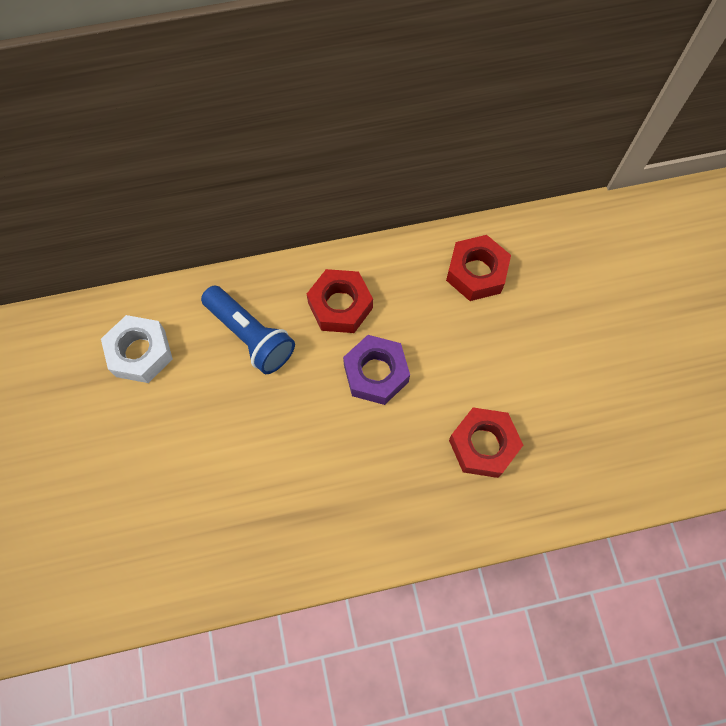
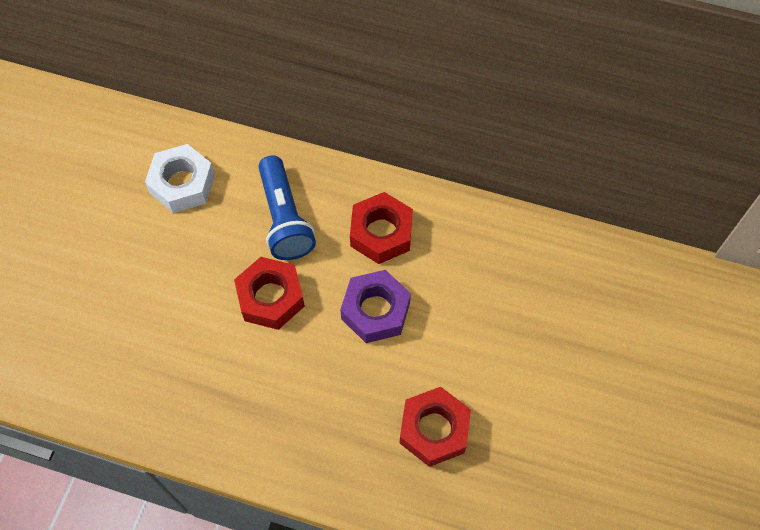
camera: 30 degrees right, 5 degrees down
(476, 273) = (529, 269): red nut -> red nut (270, 297)

